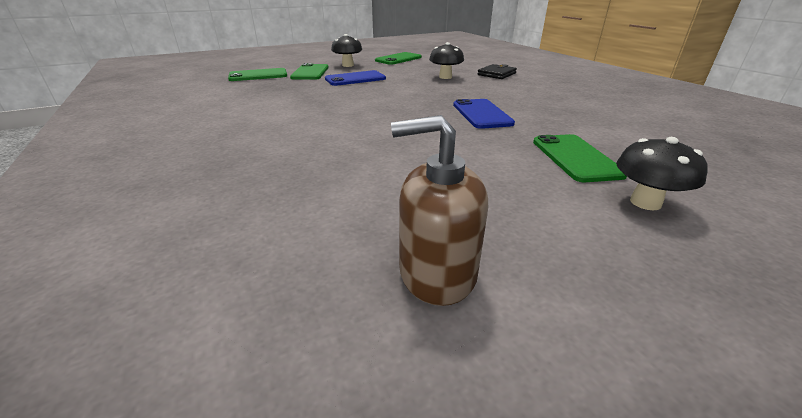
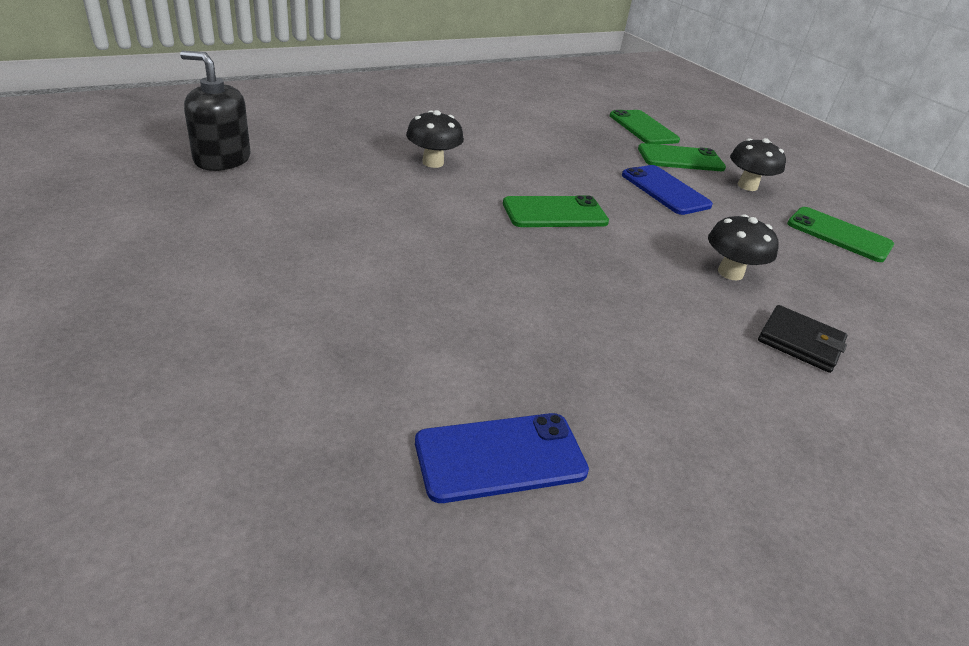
camera: 80 degrees right, 5 degrees up
(290, 247) = (222, 159): none -> black soap dispenser
(437, 272) = (166, 207): brown soap dispenser -> none
(481, 114) = (520, 280): blue phone -> blue phone (500, 457)
(575, 158) = (350, 327): green phone -> green phone (555, 213)
(645, 202) = (218, 344): black mushroom -> black mushroom (433, 163)

